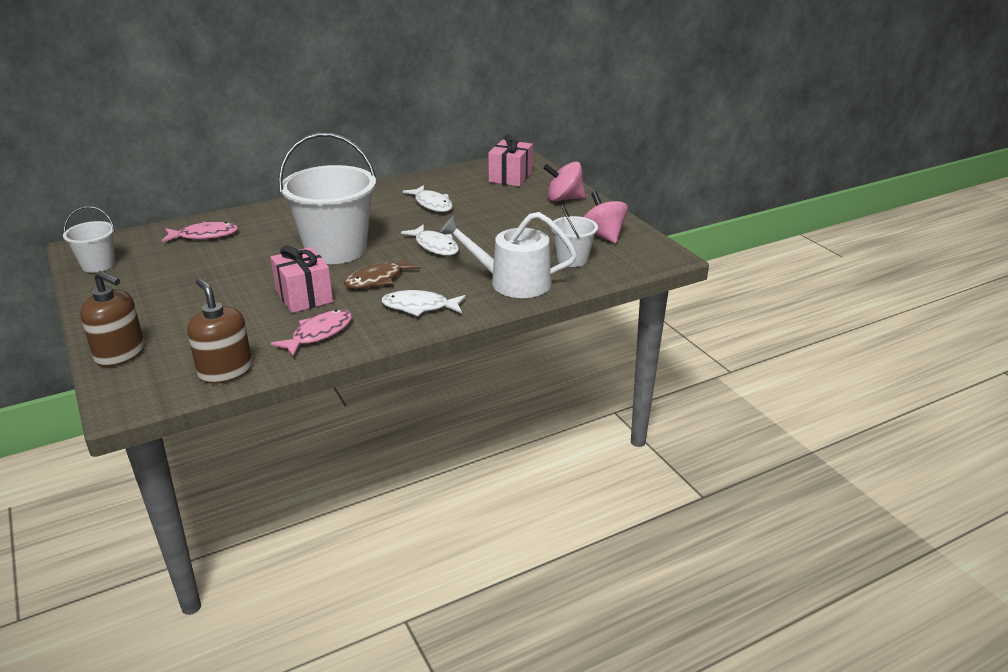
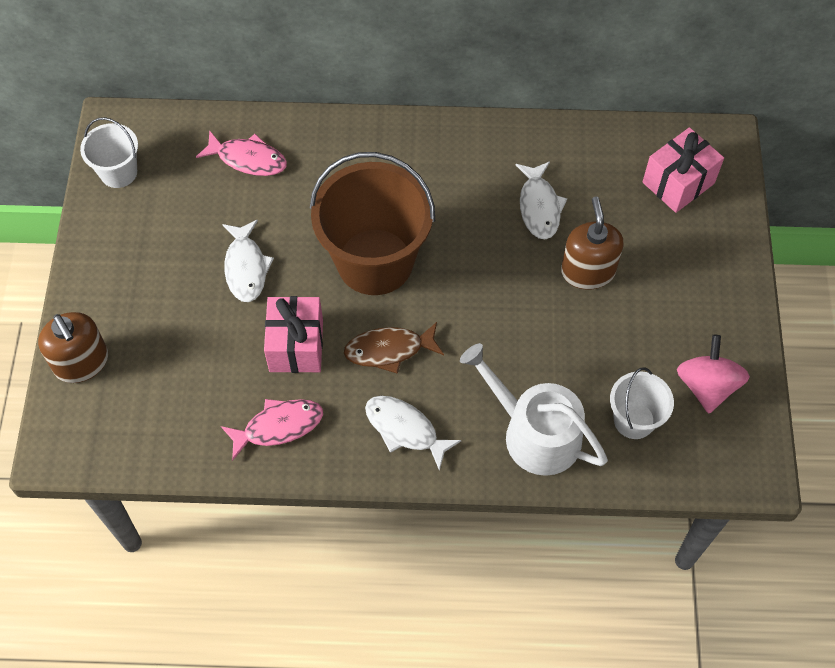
camera: 30 degrees right, 30 degrees up
(225, 371) = (163, 446): brown soap dispenser -> brown soap dispenser (588, 271)
(336, 250) = (375, 262): white bucket -> brown bucket
(435, 246) = (489, 309): white fish -> white fish (246, 267)
(564, 199) = (714, 273): pink spinning top -> none

